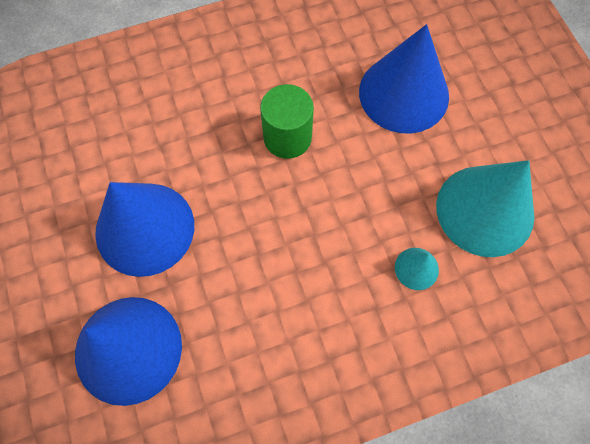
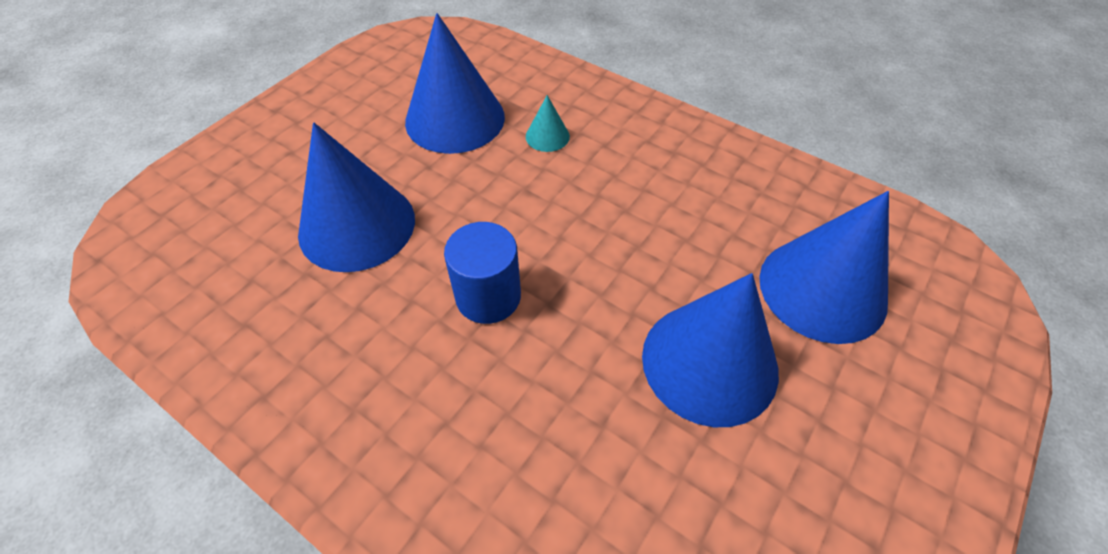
camera: 125 degrees left, 15 degrees down
(287, 137) = (488, 296): green cylinder -> blue cylinder
(485, 210) = (455, 119): turquoise cone -> blue cone

